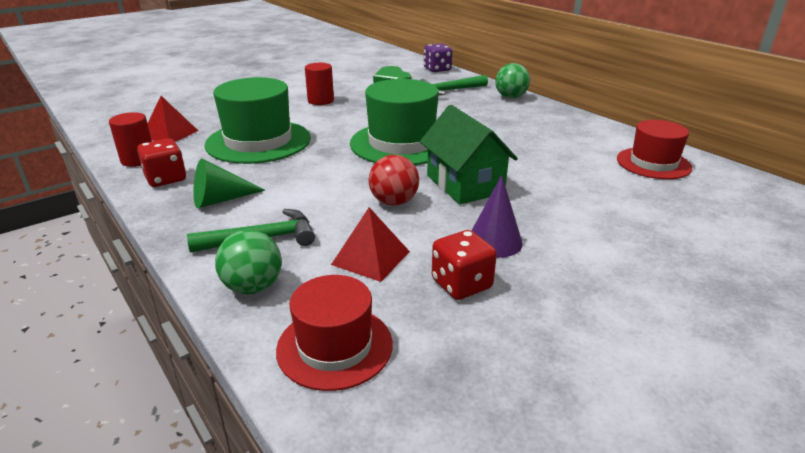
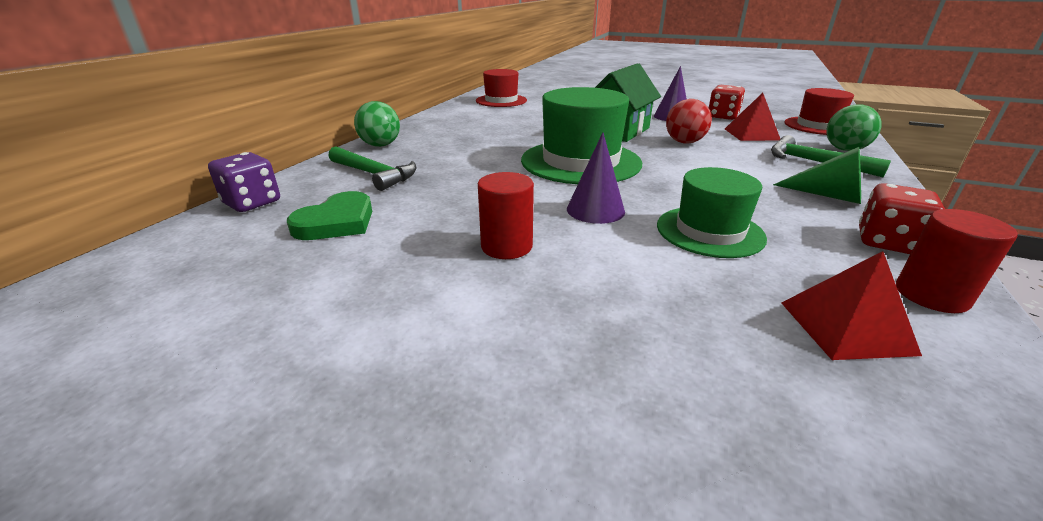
camera: 120 degrees left, 0 degrees up
(258, 141) = (709, 231): green hat -> green hat, size x0.63
(324, 125) = (595, 210): none -> purple cone

